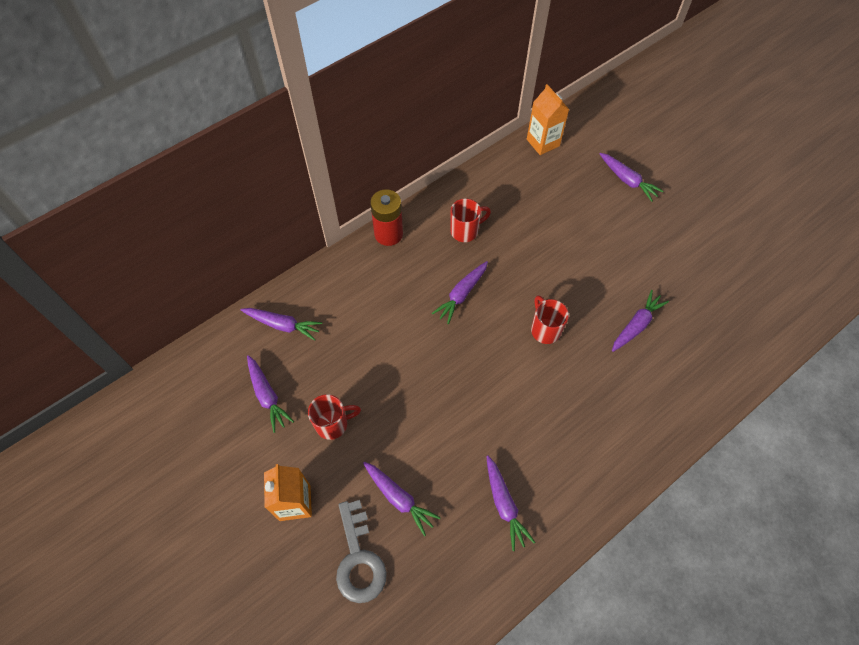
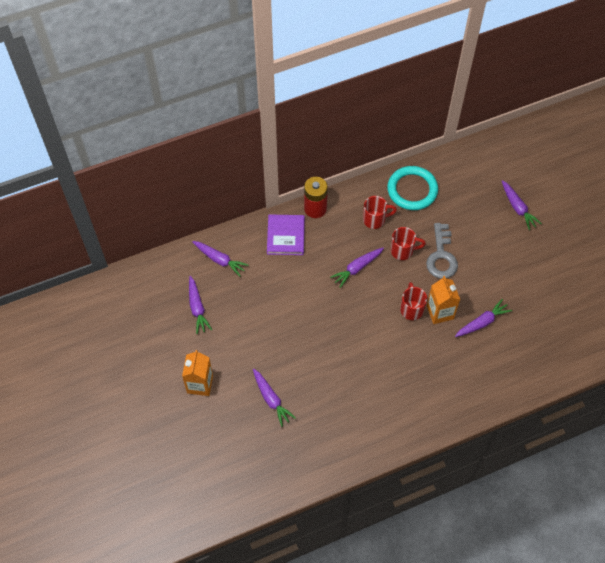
camera: 15 degrees right, 0 degrees up
(333, 424) = (238, 338): red mug -> red mug (403, 251)
(359, 559) = (234, 430): grey key -> grey key (441, 256)
(360, 275) = (285, 236): none -> purple book
(498, 187) = (412, 190): none -> turquoise ring
(504, 505) = (342, 422): purple carrot -> none
(543, 142) = (460, 160): orange carton -> orange carton (440, 312)

